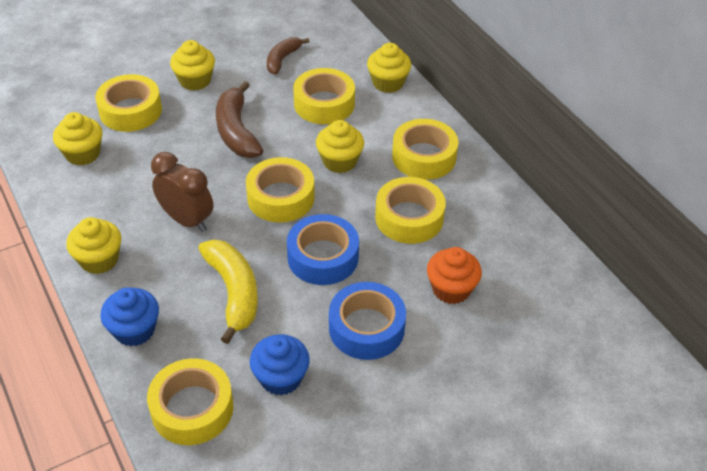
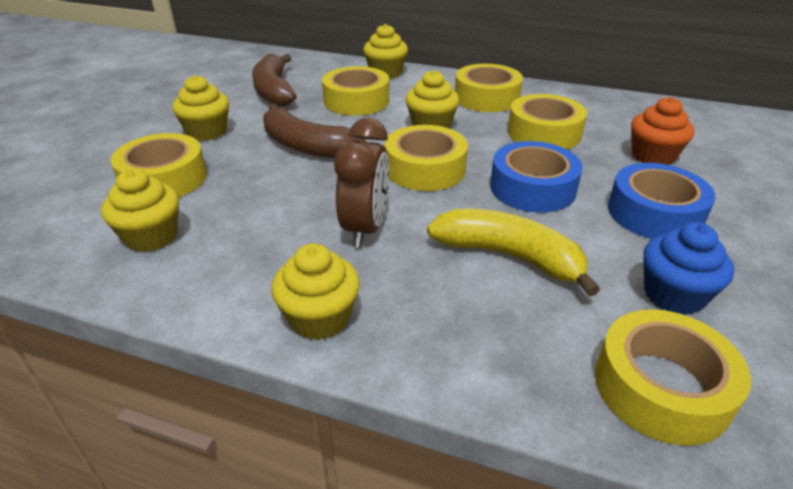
camera: 40 degrees left, 10 degrees down
(134, 330) = (472, 358): blue cupcake -> none
(187, 220) = (365, 228): brown clock -> brown clock turned 105 degrees clockwise
(282, 59) = (274, 91): brown banana -> brown banana, size x1.58

